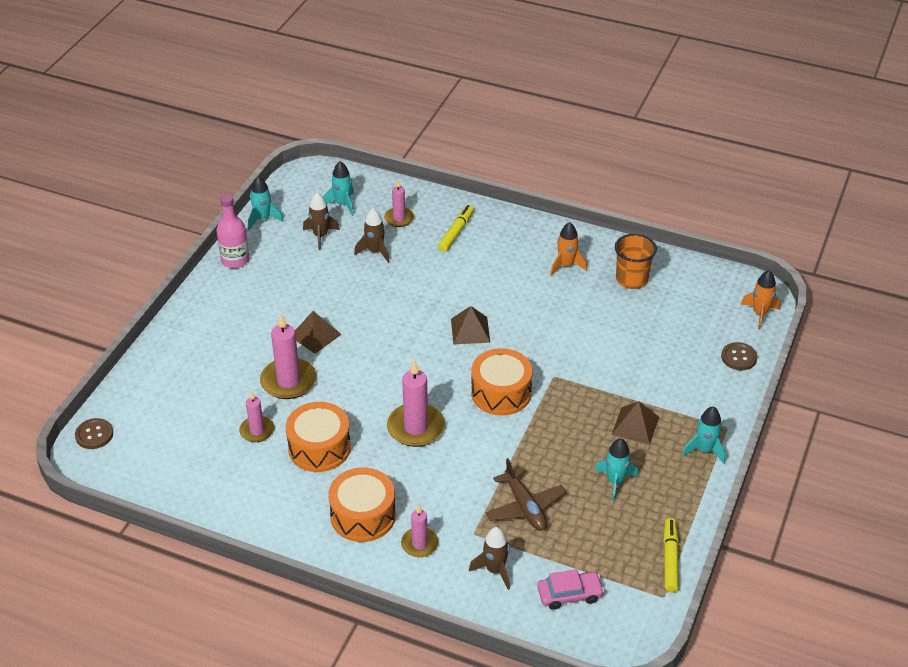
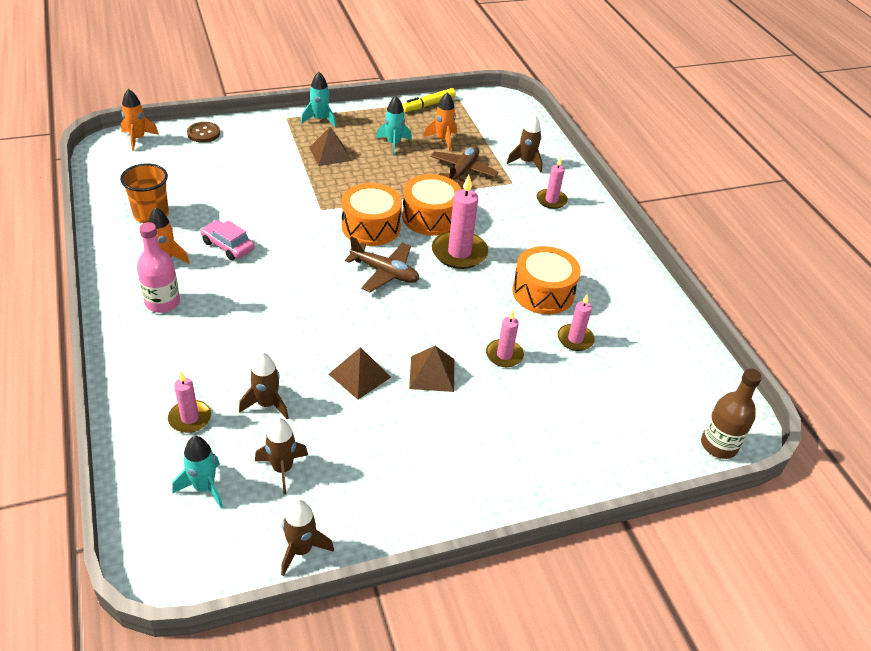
camera: 135 degrees left, 0 degrees up
(94, 435) = (718, 445): brown button -> brown bottle
(235, 260) = (397, 520): pink bottle -> pink bottle (162, 302)
(263, 219) = (301, 550): turquoise rocket -> brown rocket
(288, 381) = (504, 355): pink candle -> pink candle, size x0.60
(363, 515) = (566, 236): orange drum -> orange drum (430, 217)
(437, 369) = (385, 272): none -> brown plane
(456, 232) = (176, 358): yellow marker -> none
(470, 330) = (316, 277): brown pyramid -> brown pyramid (359, 375)
(569, 594) = (503, 129): pink car -> pink car (228, 246)
(591, 526) = (443, 140): none -> orange rocket

